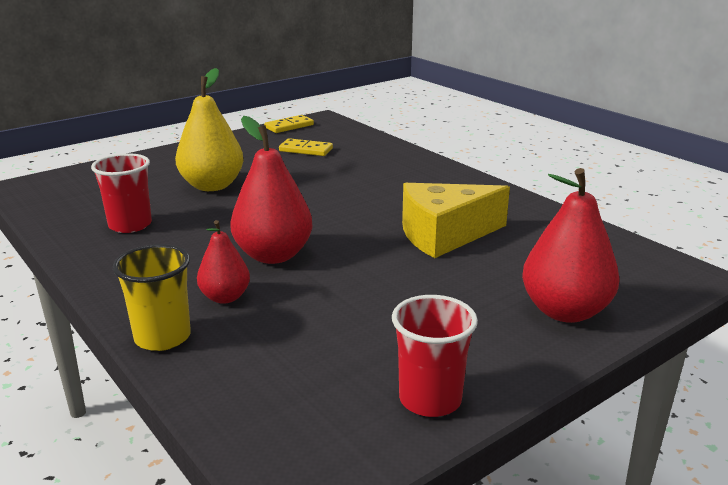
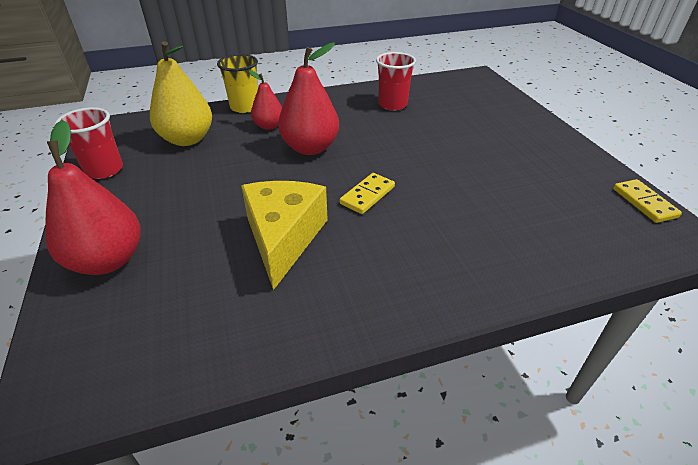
camera: 110 degrees right, 15 degrees up
(212, 186) = (455, 138): yellow pear -> yellow pear (187, 139)
(306, 150) = (549, 200): yellow domino -> yellow domino (367, 195)

